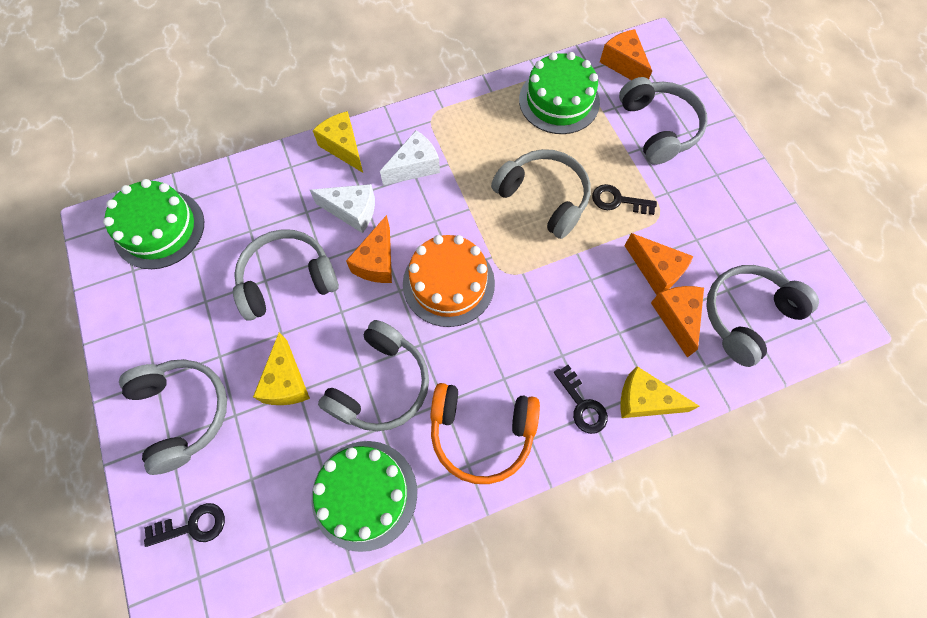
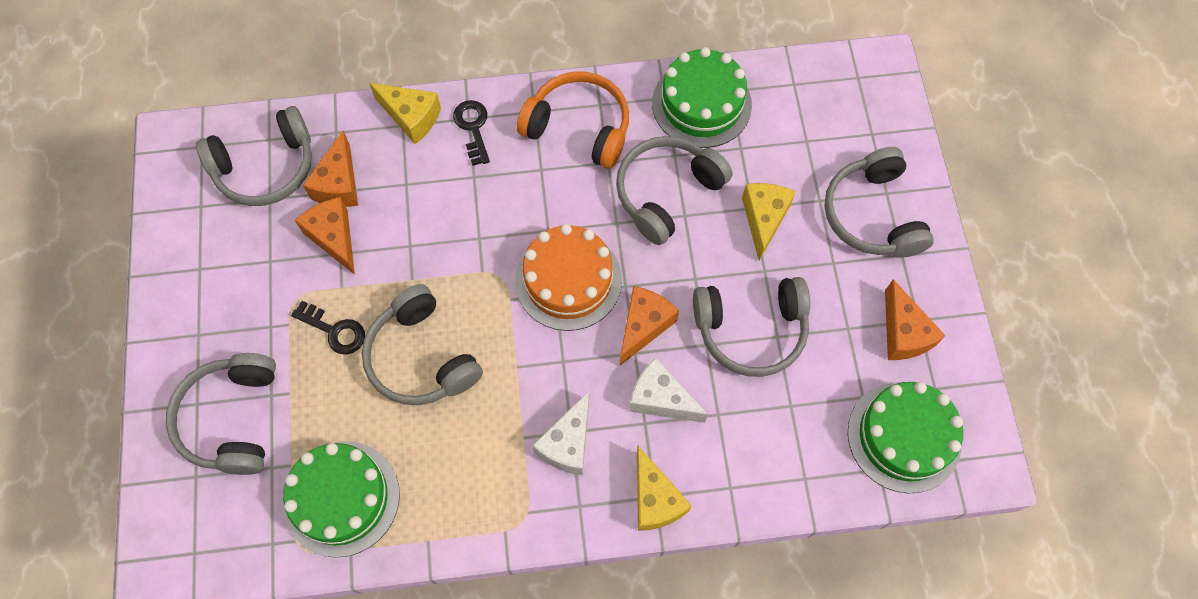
camera: 165 degrees left, 0 degrees up
(192, 526) = (863, 116): black key -> none
(414, 167) = (568, 443): white cheese -> white cheese turned 45 degrees counterclockwise
(623, 64) = (223, 538): orange cheese -> orange cheese (903, 333)

